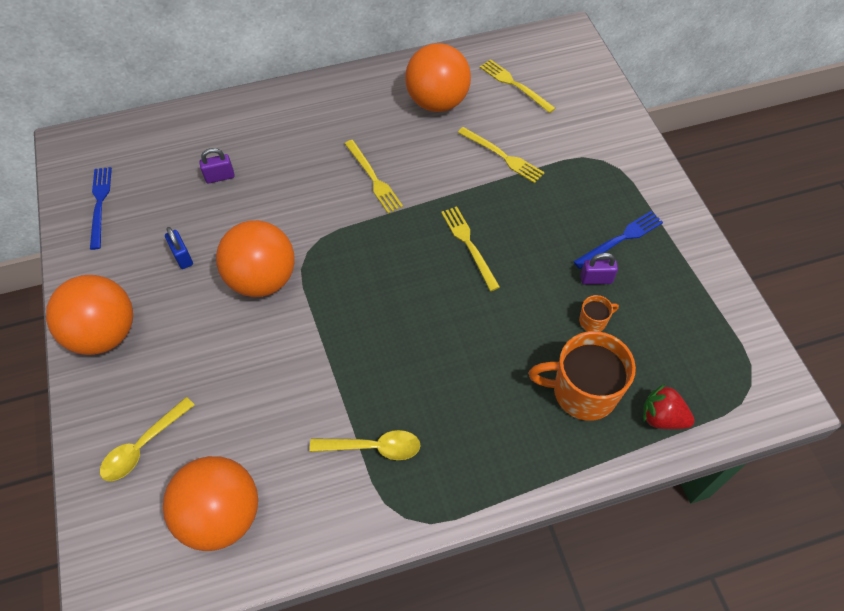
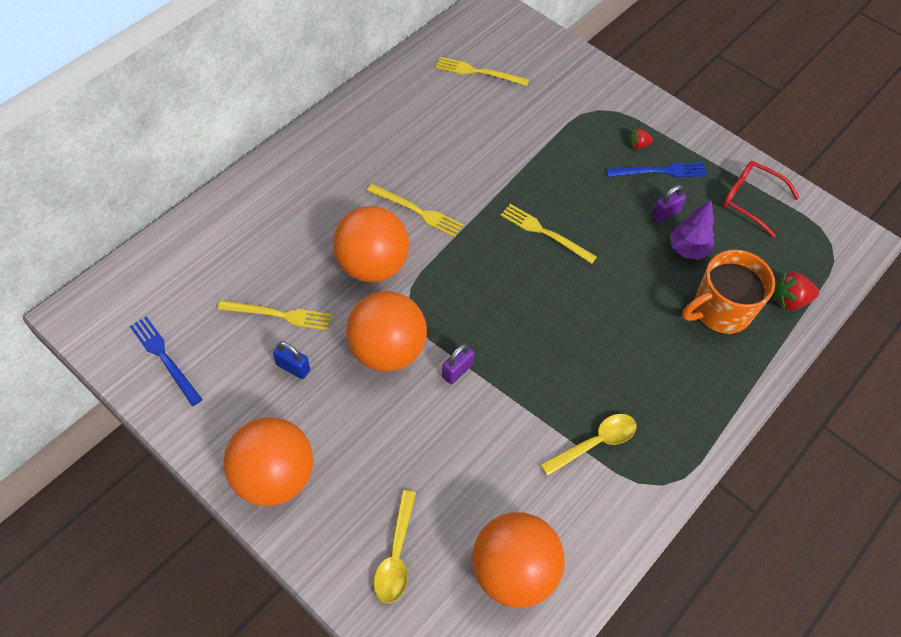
camera: 35 degrees left, 0 degrees up
(220, 177) = (269, 275): purple padlock -> purple padlock (457, 371)
(437, 102) = (422, 116): orange ball -> orange ball (372, 265)
(502, 156) = (515, 141): yellow fork -> yellow fork (279, 315)
(593, 321) = (688, 249): orange mug -> purple tree
(617, 206) = (638, 145): none -> red strawberry
(620, 239) = (660, 171): blue fork -> blue fork turned 60 degrees clockwise
(694, 305) = (751, 200): none -> red glasses

